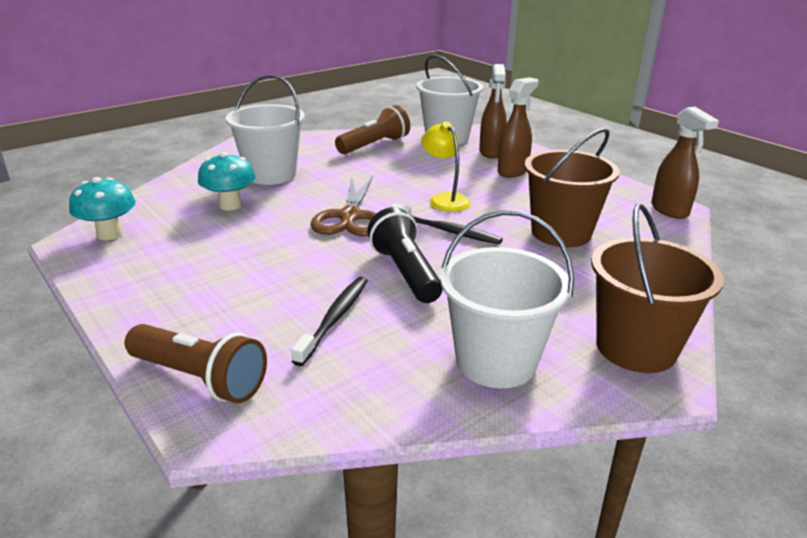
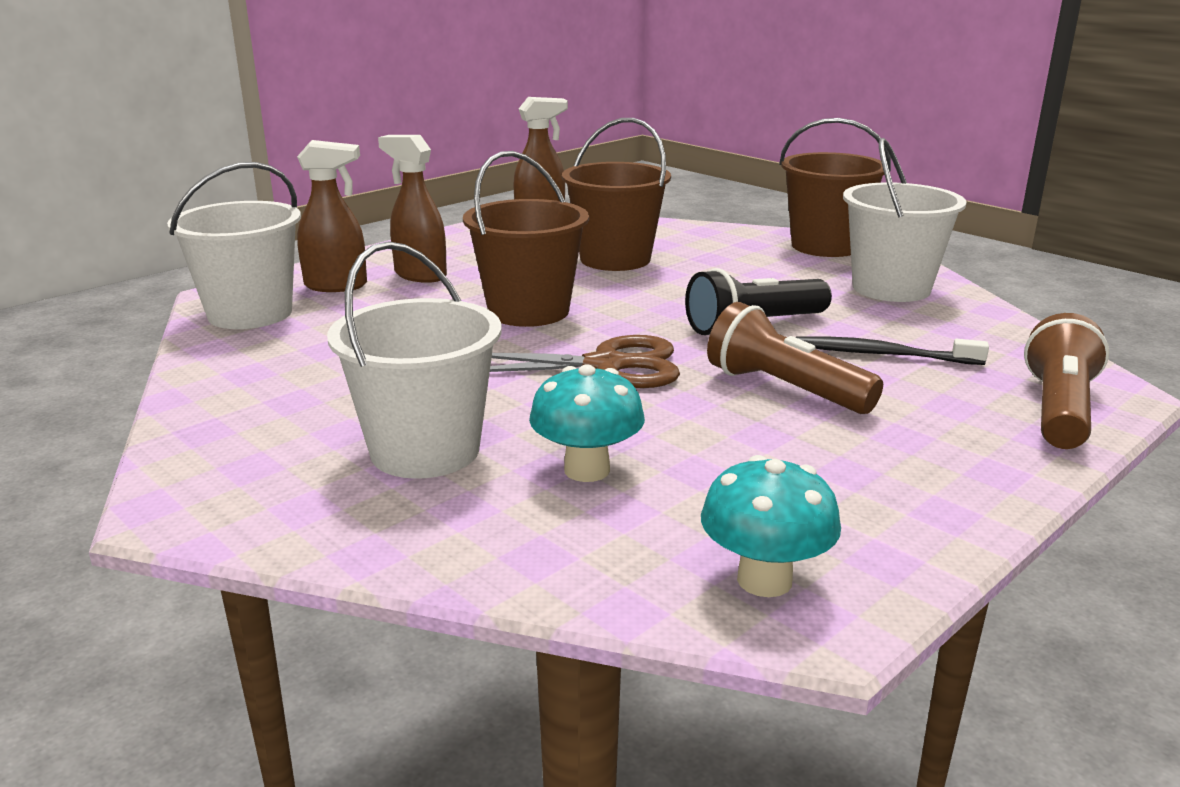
camera: 95 degrees left, 5 degrees down
(374, 145) = (272, 367): brown flashlight -> brown flashlight (784, 389)
(444, 199) = (528, 311): yellow lamp -> brown bucket
(446, 231) = (630, 309): black toothbrush -> none

